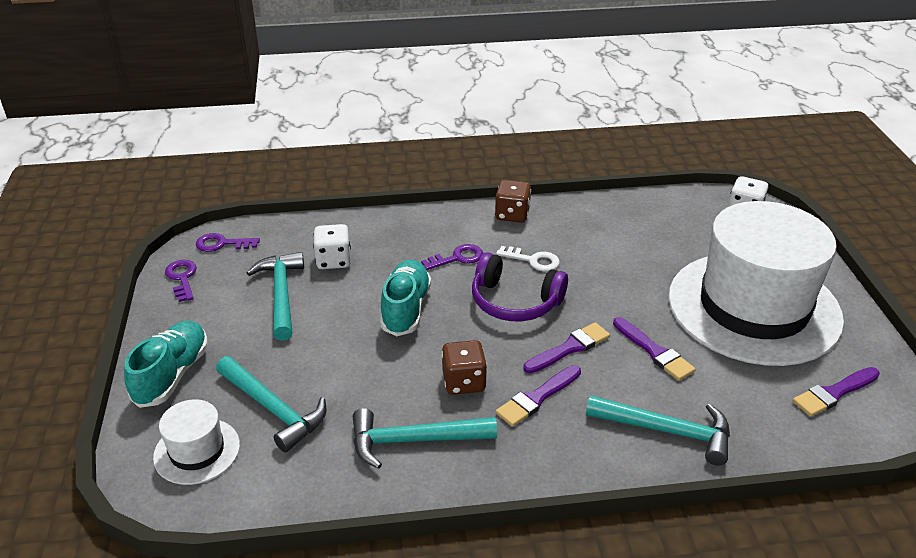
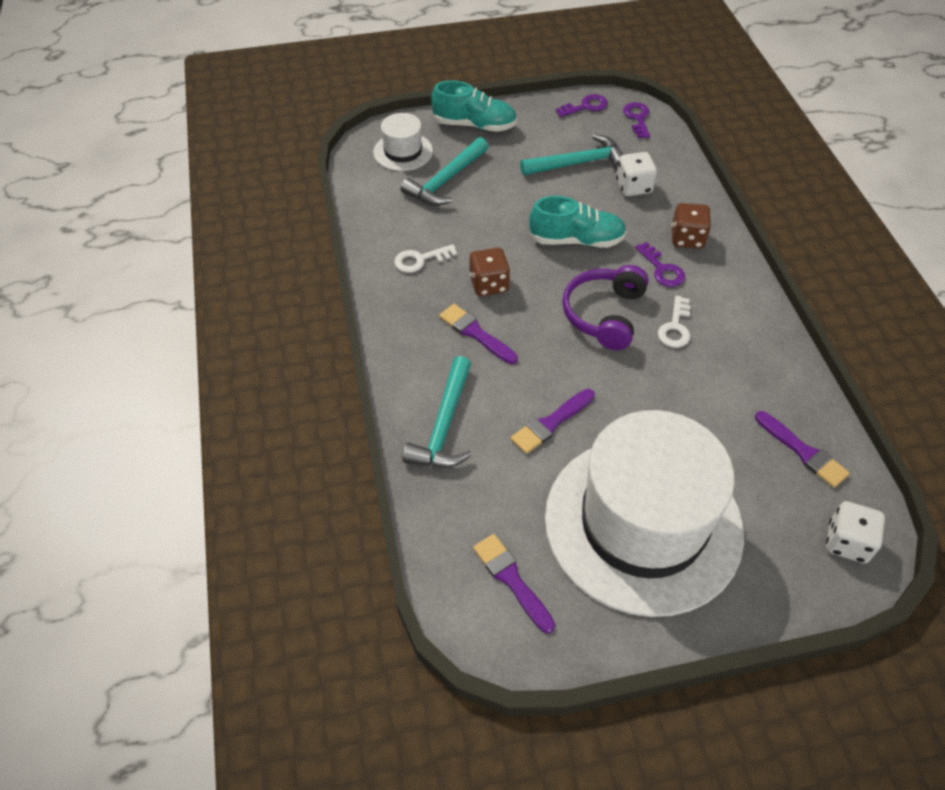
camera: 85 degrees right, 15 degrees up
(414, 440) = (420, 260): turquoise hammer -> white key
(512, 215) = (753, 308): brown dice -> brown dice (687, 238)
(569, 348) = (544, 356): purple brush -> purple brush (803, 452)

